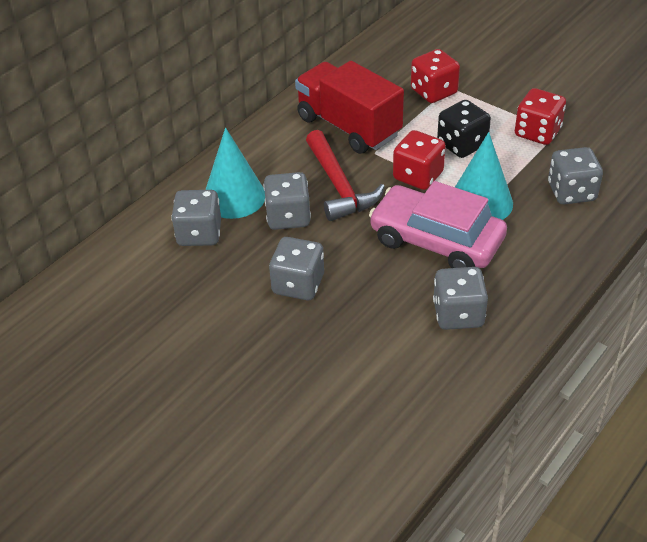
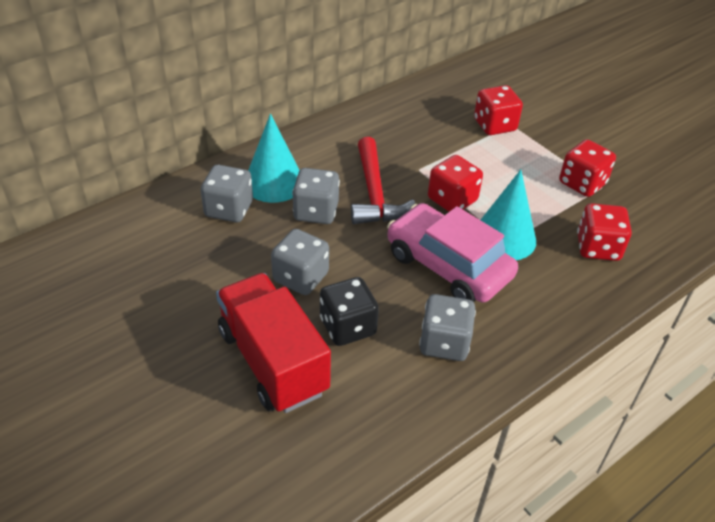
camera: 10 degrees right, 0 degrees up
(348, 127) = (403, 141): red truck -> red truck (272, 361)
(462, 145) = (504, 179): black dice -> black dice (347, 327)
(571, 192) = (597, 247): grey dice -> red dice

